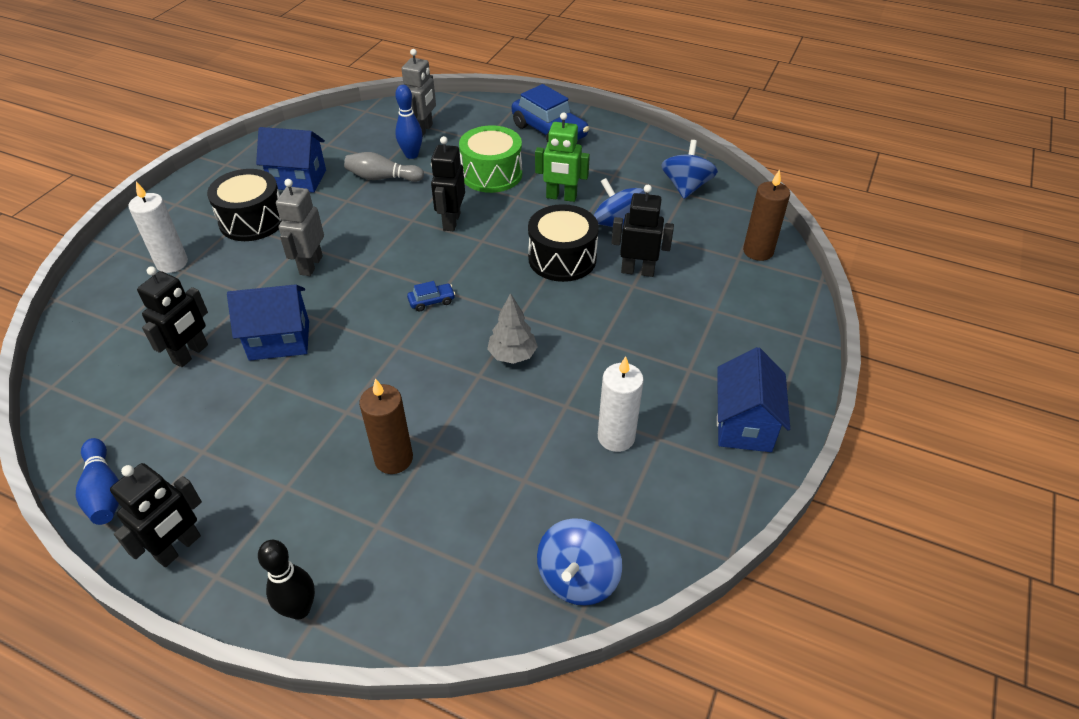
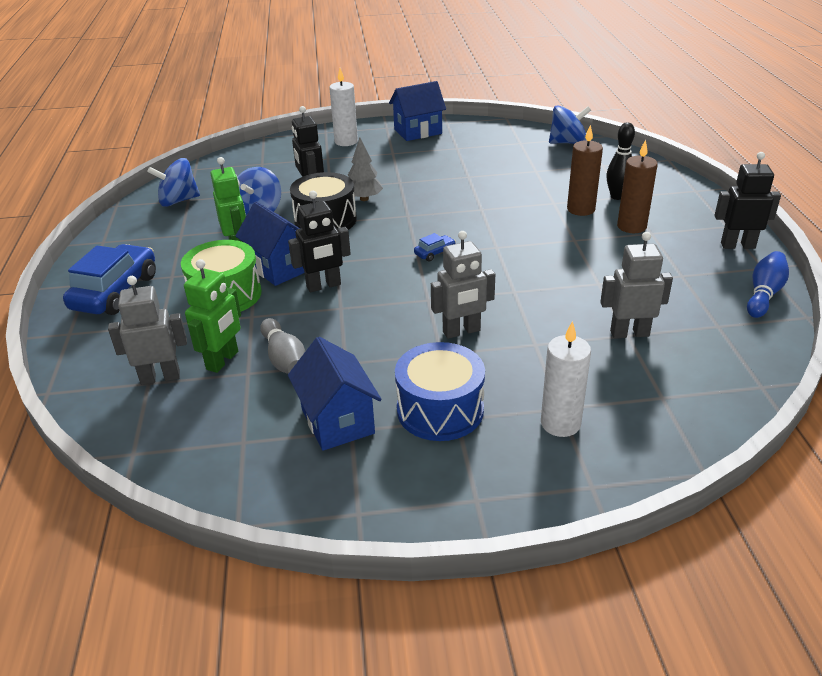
camera: 120 degrees left, 10 degrees down
(191, 354) = (629, 333): black robot -> grey robot
(252, 220) = (440, 410): black drum -> blue drum
(279, 340) = (558, 298): blue house -> blue house (279, 267)
(299, 609) = (696, 196): black bowling pin -> black bowling pin (617, 196)
(411, 155) = (223, 360): blue bowling pin -> green robot
(431, 301) = (434, 253): blue car -> blue car turned 105 degrees clockwise
(512, 355) = (449, 204): grey tree -> grey tree (364, 199)
(616, 437) = (472, 157): white candle -> white candle (346, 141)
(758, 251) = (247, 159): brown candle -> brown candle (631, 226)

